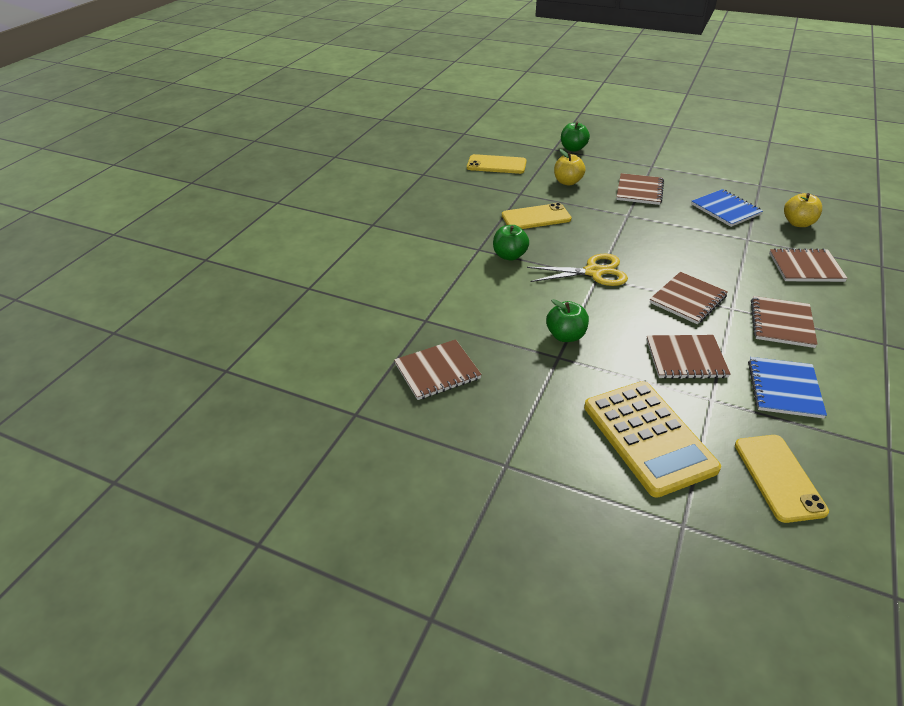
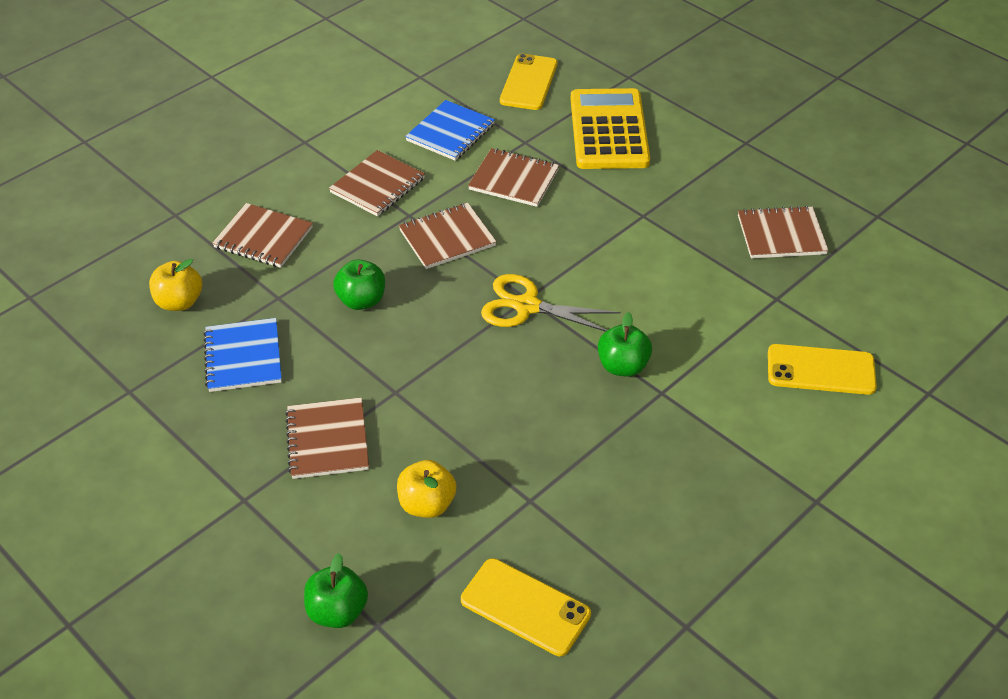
camera: 160 degrees left, 5 degrees up
(536, 217) = (539, 432): yellow phone -> yellow phone (821, 370)
(566, 336) = (620, 235): green apple -> green apple (361, 301)
(639, 191) = (327, 440): brown notebook -> brown notebook turned 45 degrees counterclockwise

